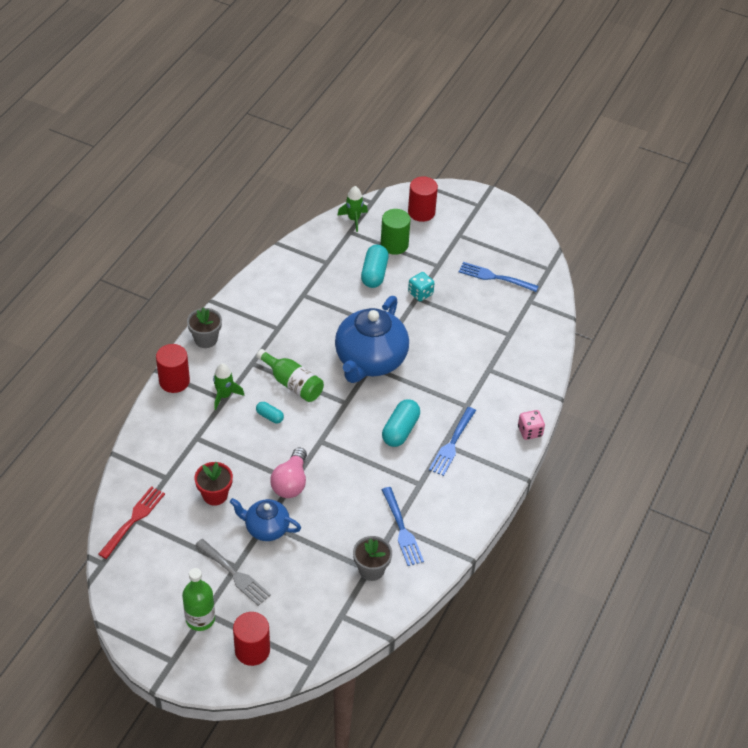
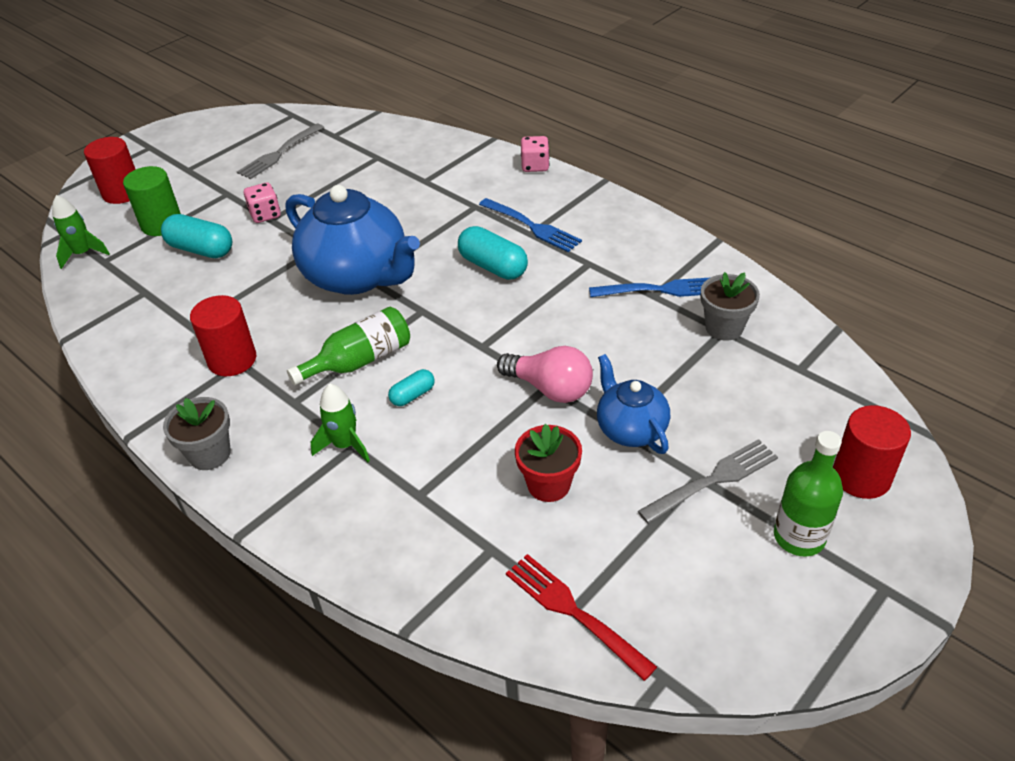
camera: 70 degrees left, 5 degrees down
(174, 381) = (279, 510): red cylinder -> red cylinder (232, 360)
(266, 528) = (630, 429): blue teapot -> blue teapot turned 120 degrees clockwise
(420, 293) = (265, 215): turquoise dice -> pink dice
(495, 277) = (280, 153): blue fork -> grey fork

